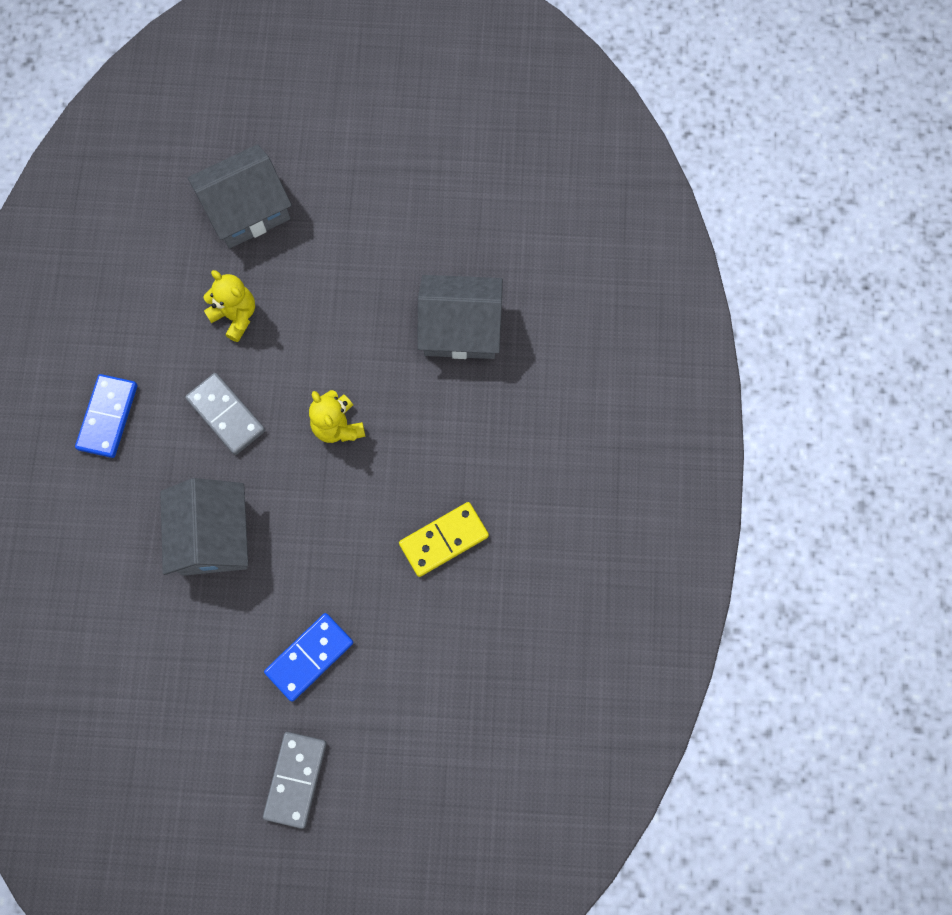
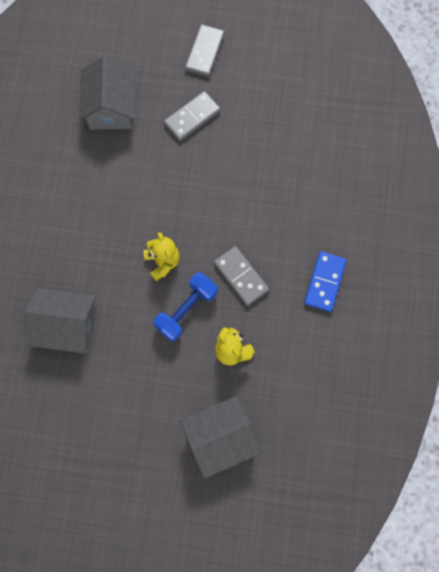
camera: 175 degrees left, 0 degrees up
(213, 536) = (251, 195): grey house -> grey house (111, 107)
(300, 363) = (186, 310): none -> blue dumbbell
(309, 657) = (192, 117): blue domino -> grey domino
(444, 540) = (98, 180): yellow domino -> none

